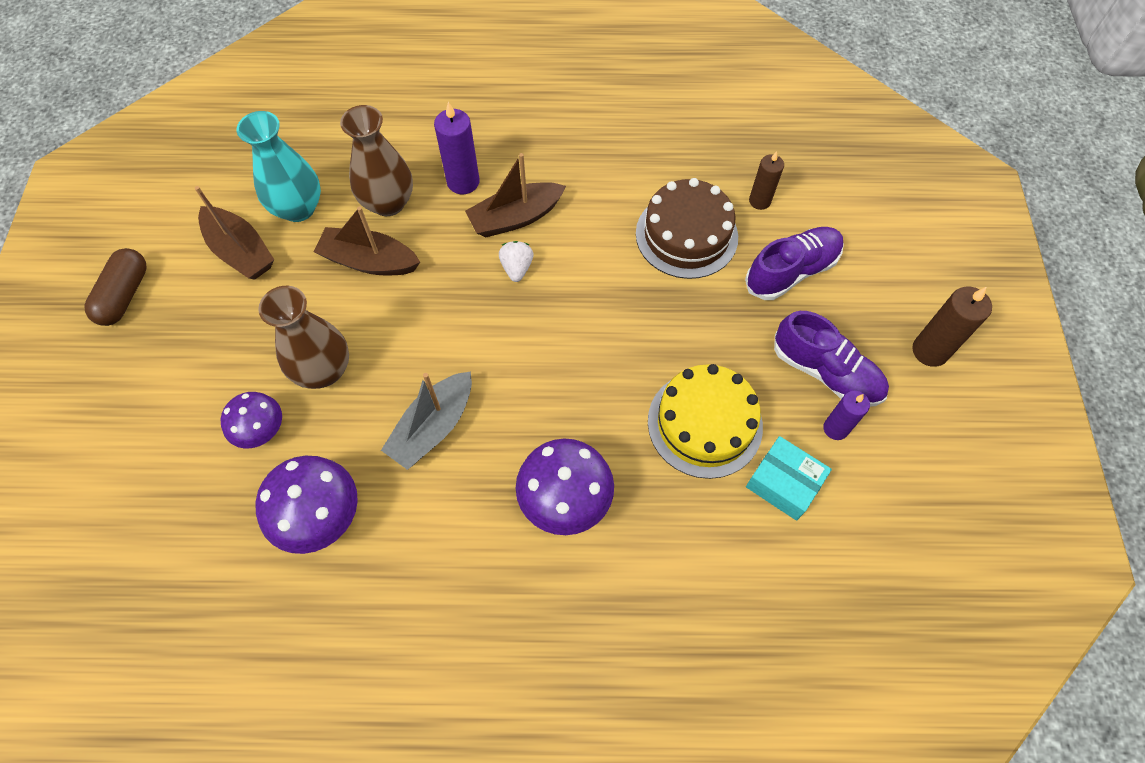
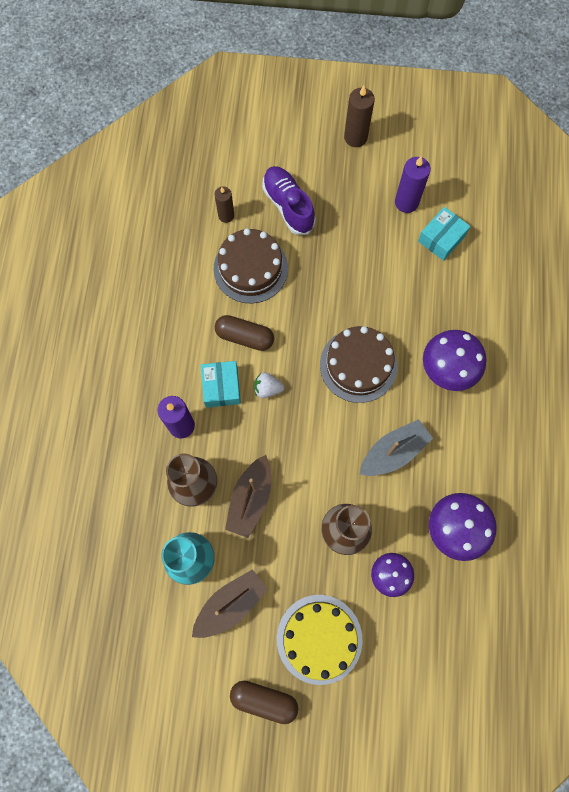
camera: 85 degrees left, 10 degrees up
(433, 427) = (393, 452): grey boat -> grey boat turned 75 degrees counterclockwise
(515, 218) = (221, 387): brown boat -> turquoise box
(559, 375) = (358, 365): none -> brown cake
(587, 237) = (245, 337): none -> brown capsule
(704, 423) = (399, 278): yellow cake -> yellow cake (319, 639)
(825, 372) = (367, 200): purple shoe -> none
(835, 428) = (406, 202): purple candle -> purple candle, size x1.50

